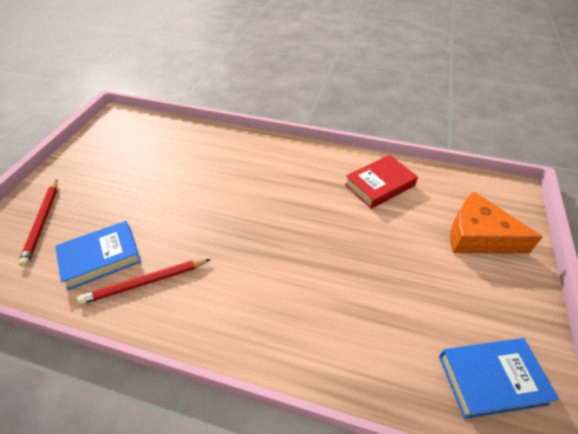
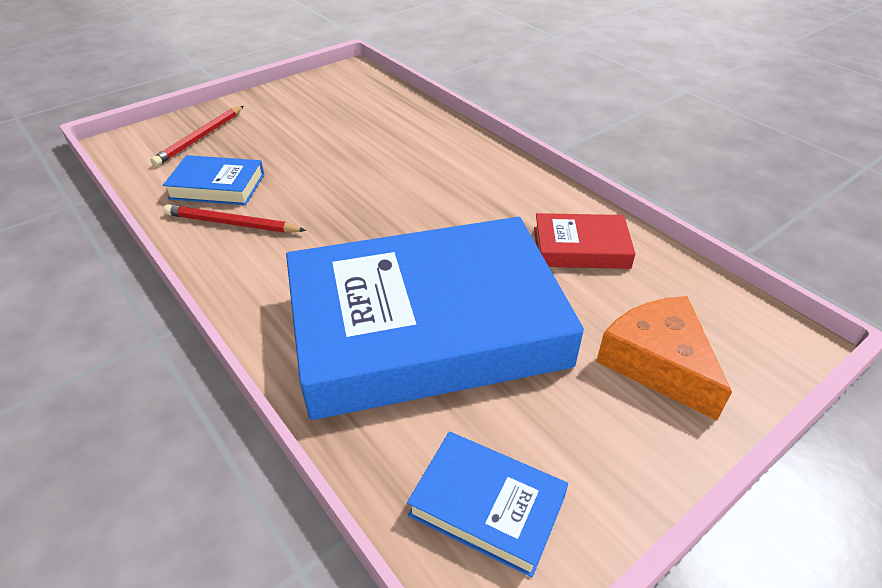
camera: 35 degrees right, 5 degrees down
(351, 285) = (426, 327): none -> blue book

